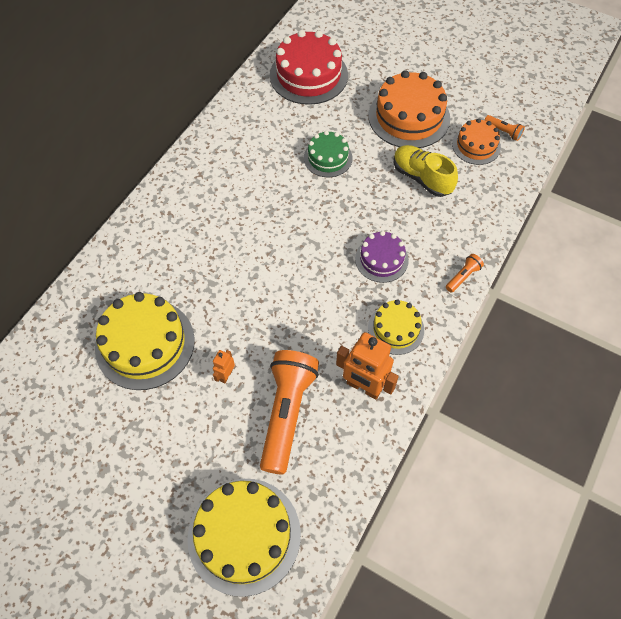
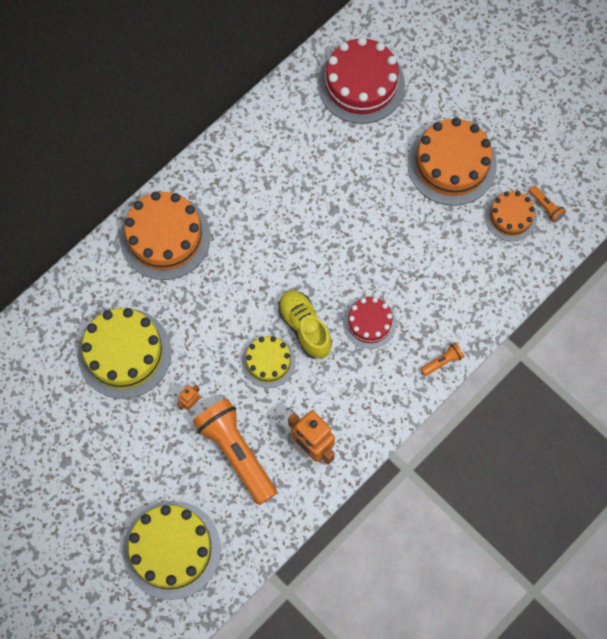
camera: 15 degrees right, 10 degrees up
(162, 230) = (165, 237): none -> orange cake
(286, 413) = (236, 453): orange flashlight -> orange flashlight turned 60 degrees counterclockwise
(328, 158) = (351, 194): green cake -> none
(381, 259) = (369, 323): purple cake -> red cake
(396, 329) = (360, 398): yellow cake -> yellow cake (268, 362)
(421, 178) = (440, 241): yellow shoe -> yellow shoe (305, 327)

